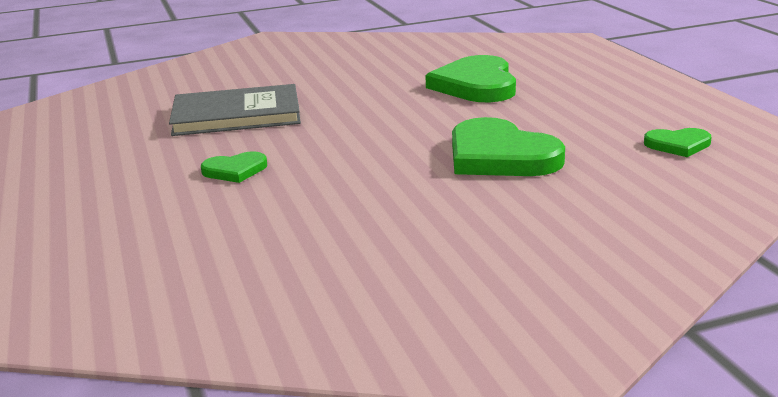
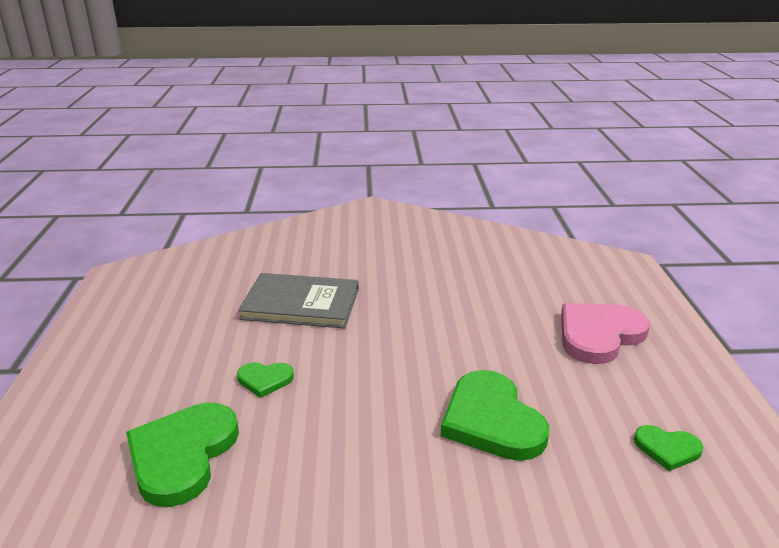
camera: 15 degrees right, 5 degrees up
(476, 85) = (514, 309): green heart -> green heart (182, 455)
(572, 88) = (599, 335): none -> pink heart

